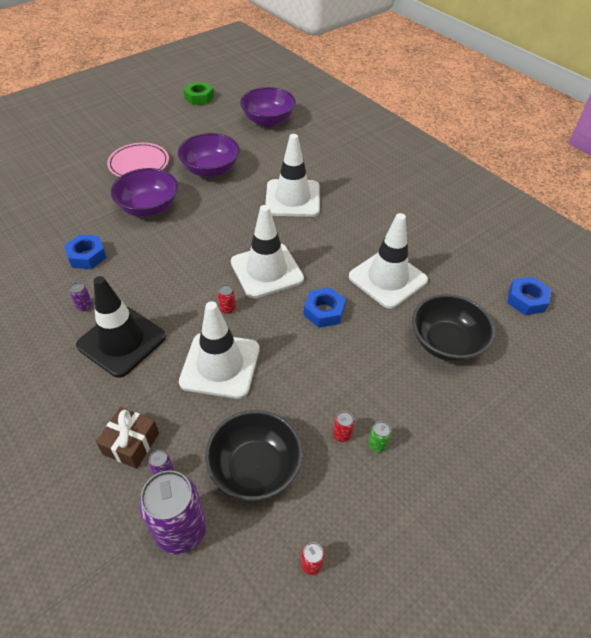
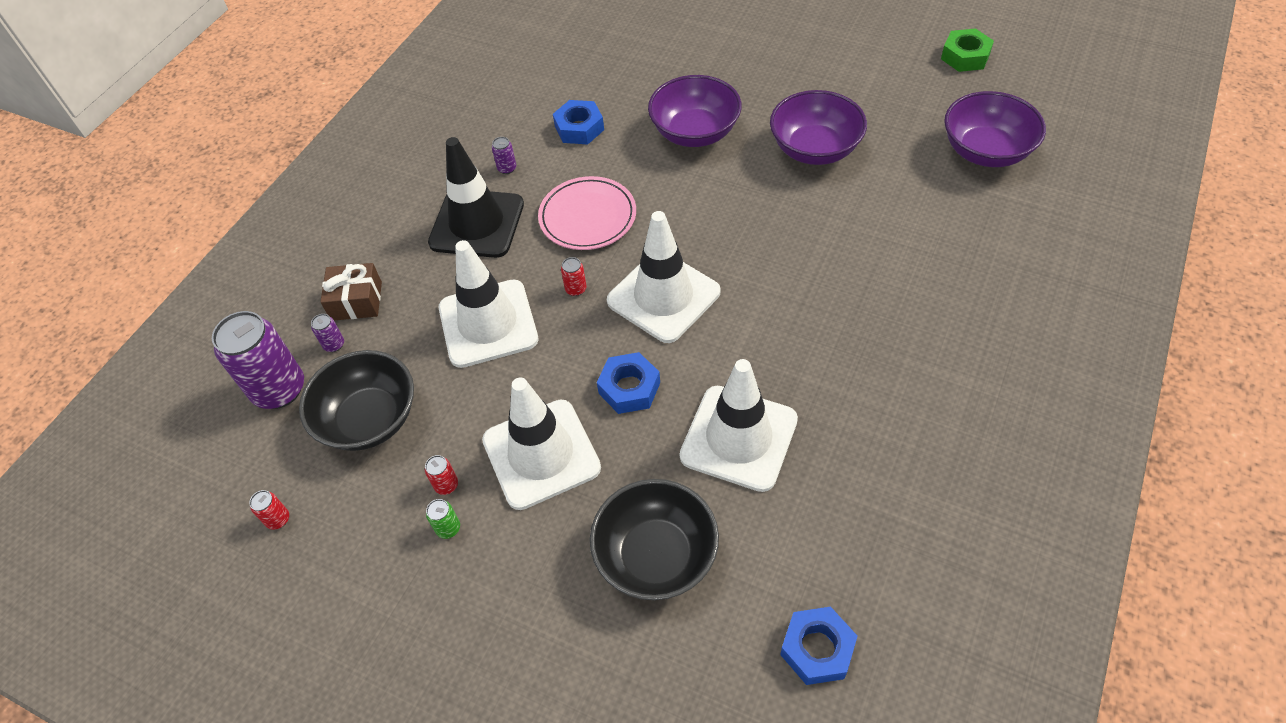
camera: 70 degrees right, 5 degrees up
(139, 164) = (767, 80): pink plate -> pink plate (587, 217)
(292, 198) = (826, 260): white traffic cone -> white traffic cone (541, 454)

